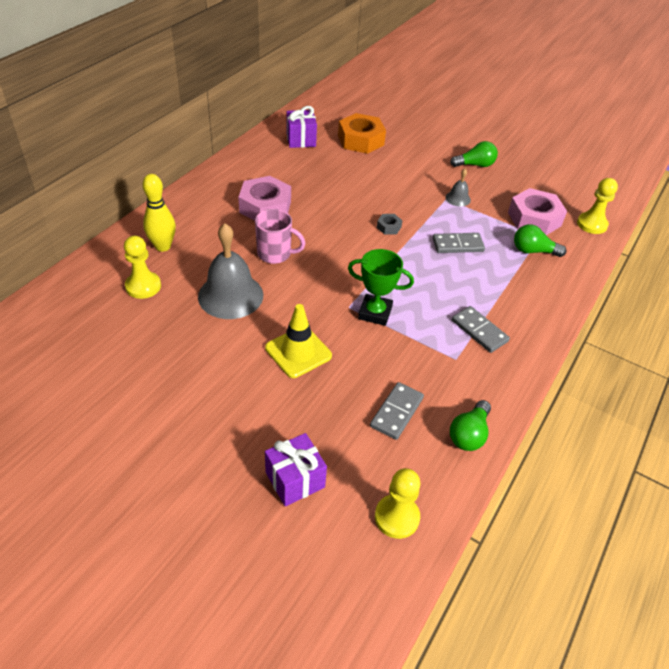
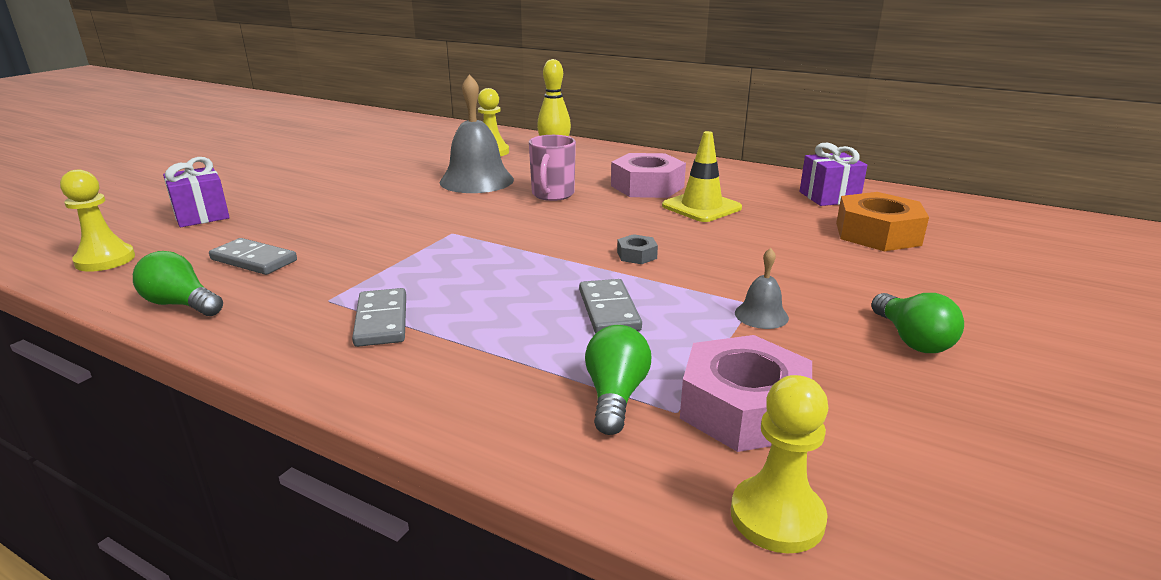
camera: 90 degrees right, 20 degrees down
(298, 352) = (379, 211): yellow traffic cone -> yellow traffic cone (701, 207)
(375, 313) = (438, 247): green trophy -> none
(479, 331) = (381, 321): grey domino -> grey domino turned 60 degrees counterclockwise

